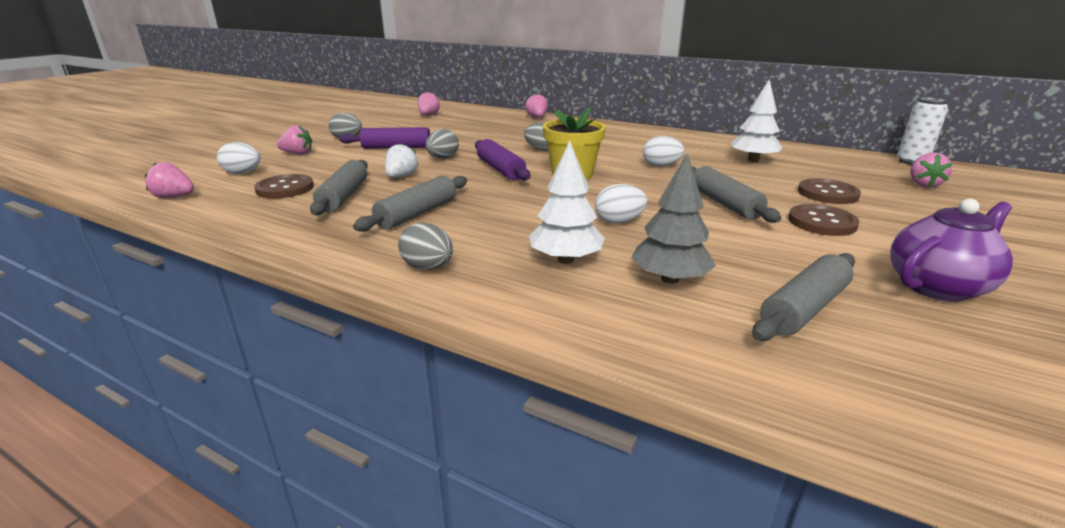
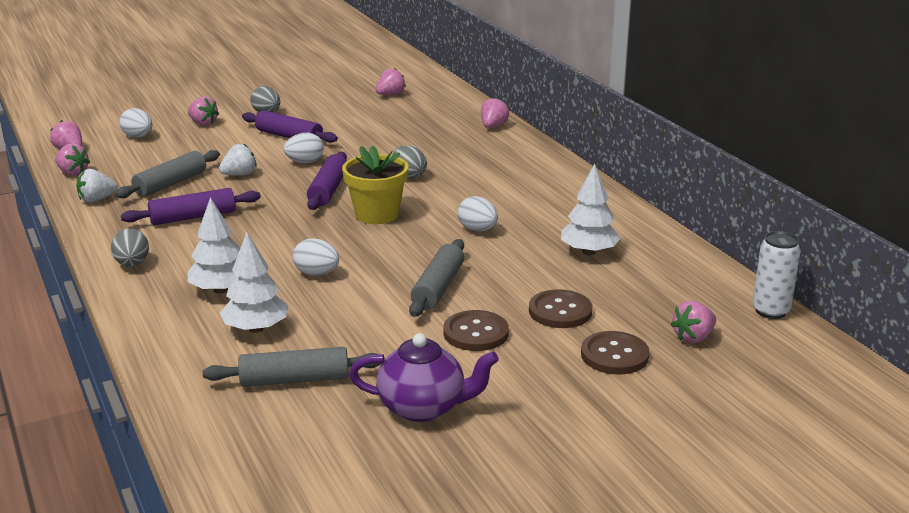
camera: 35 degrees right, 0 degrees up
(209, 213) = (72, 173): none -> pink strawberry
(280, 226) = (97, 199): none -> white strawberry
(285, 188) = (144, 163): brown button -> brown button (614, 355)
(417, 214) = (193, 217): grey rolling pin -> purple rolling pin
(443, 158) = (305, 162): grey egg -> white egg
(670, 279) = (256, 329): grey tree -> white tree

